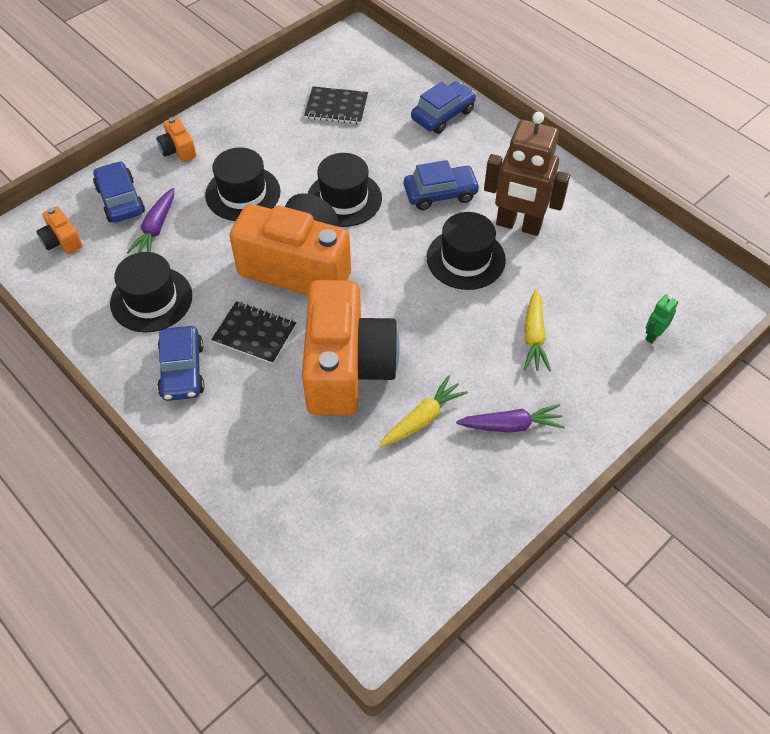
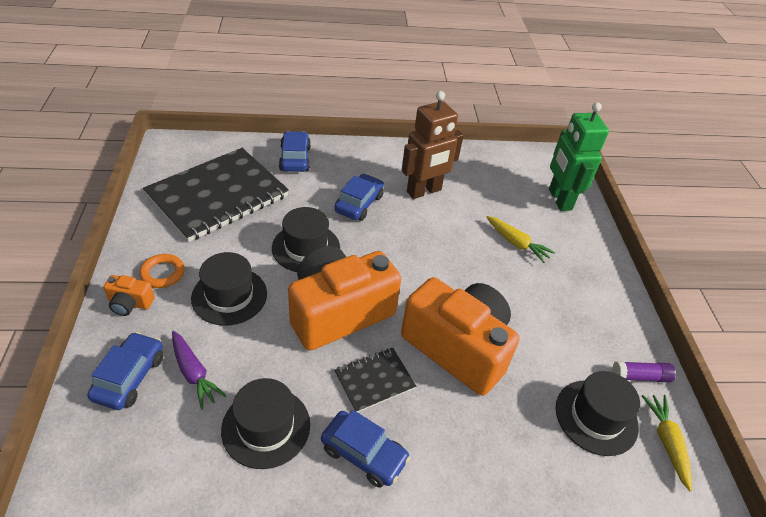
camera: 55 degrees left, 10 degrees down
(62, 241) = (117, 453): orange camera -> none
(120, 200) = (130, 377): blue car -> blue car turned 90 degrees clockwise
(222, 143) = (163, 273): none -> orange ring
(336, 107) = (217, 195): black notebook -> black notebook, size x2.16
(423, 418) = (536, 337): yellow carrot -> yellow carrot (666, 442)
(463, 528) = (640, 376): none -> purple glue stick
(465, 259) = (425, 229): black hat -> black hat (596, 417)
(511, 425) = (576, 299): purple carrot -> none
(653, 335) = (559, 199): green robot -> green robot, size x2.37

